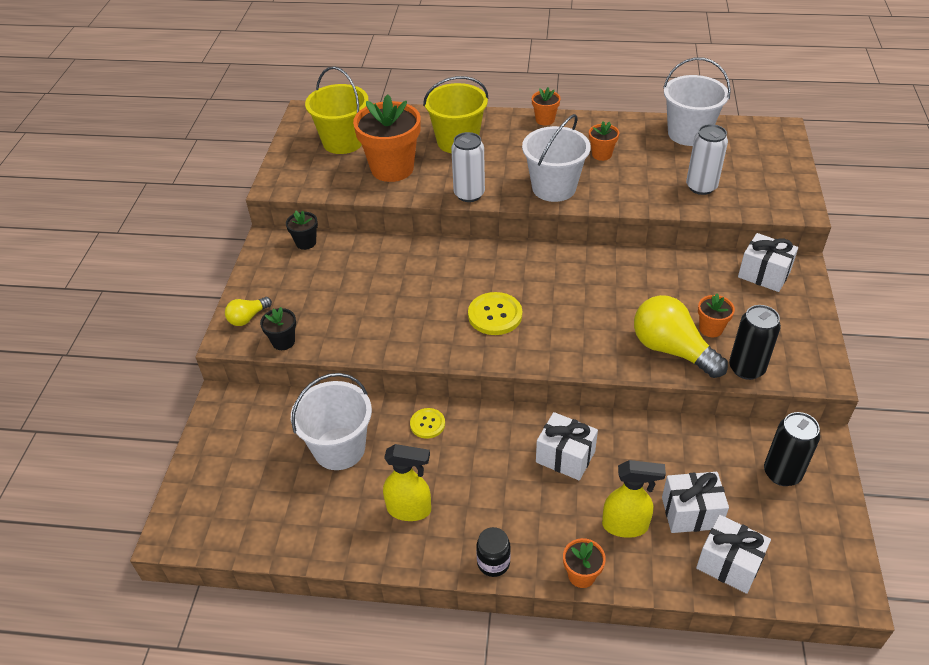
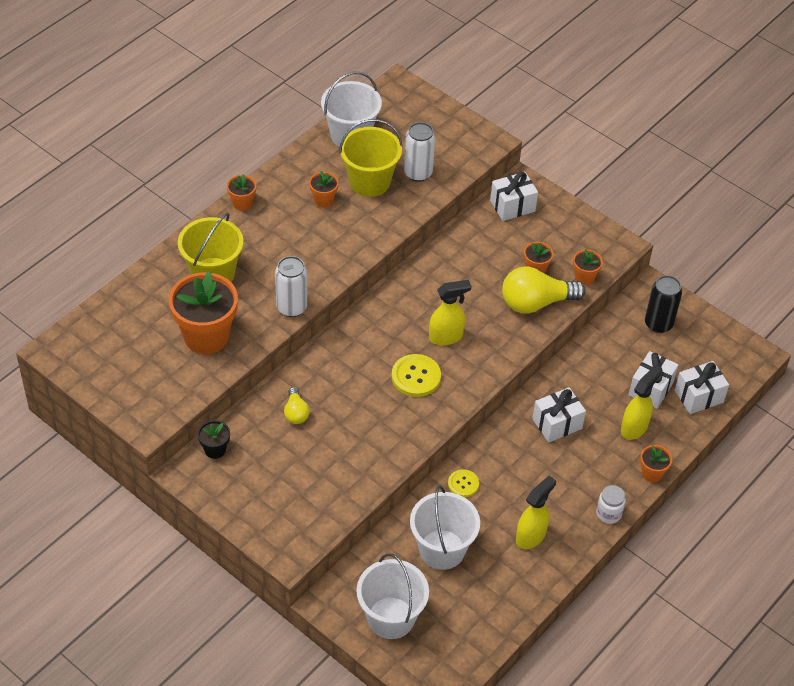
camera: 60 degrees left, 5 degrees up
(248, 318) = (275, 533): yellow light bulb -> yellow light bulb (296, 413)
(283, 341) = (326, 522): black flower pot -> none
(343, 142) = (131, 349): yellow bucket -> yellow bucket (369, 182)
(493, 563) = (608, 513): black jar -> white jar
(554, 188) = (335, 253): white bucket -> white bucket (391, 618)
(561, 311) = (446, 337): none -> yellow spray bottle
(746, 368) = (584, 277): black can -> orange flower pot

